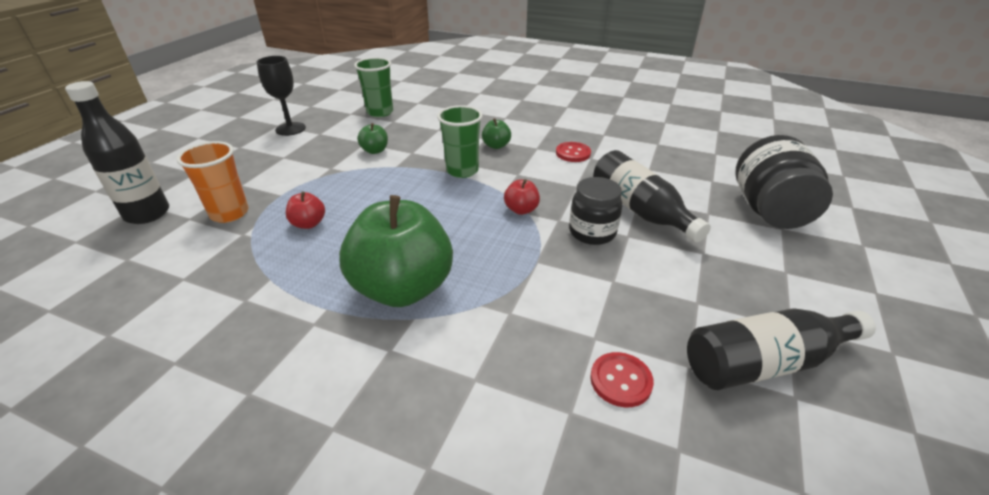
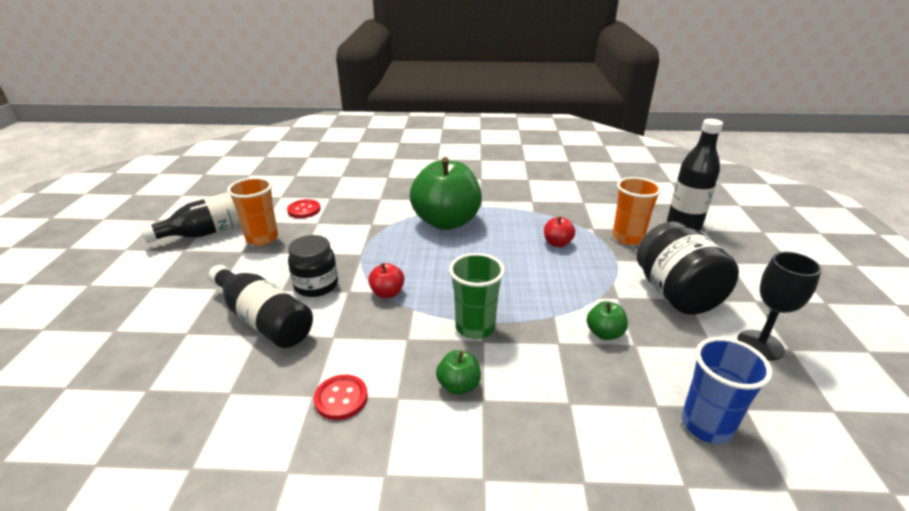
camera: 160 degrees right, 5 degrees down
(380, 112) = (706, 425): green cup -> blue cup
(677, 322) = (262, 238): none -> orange cup
(769, 210) = (107, 352): black jar -> black jar (676, 294)

